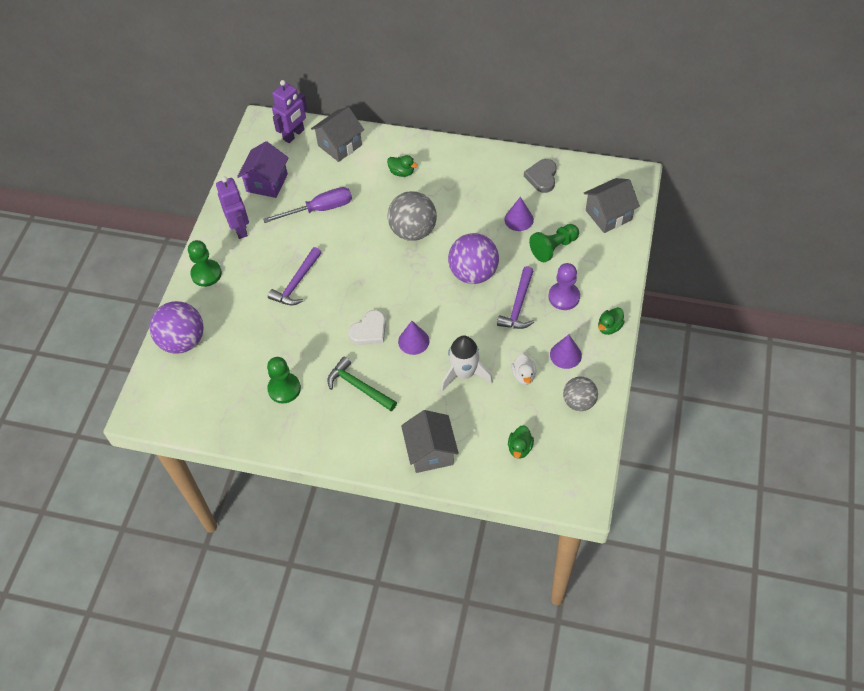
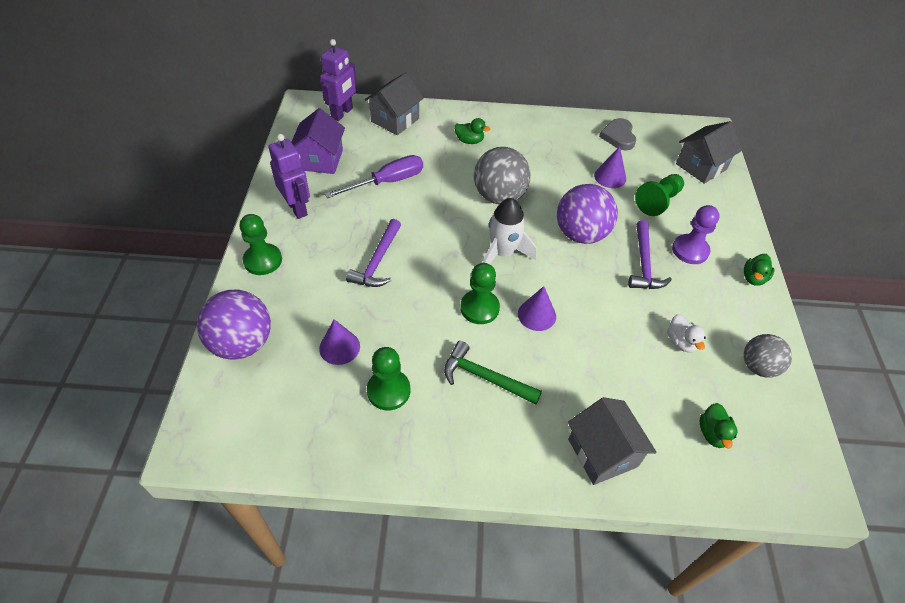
camera: 15 degrees left, 5 degrees down
(369, 331) = (479, 308): white heart -> green pawn
(464, 374) = (610, 347): white rocket -> white rocket (503, 253)
(565, 355) = (719, 313): purple cone -> purple cone (339, 347)

